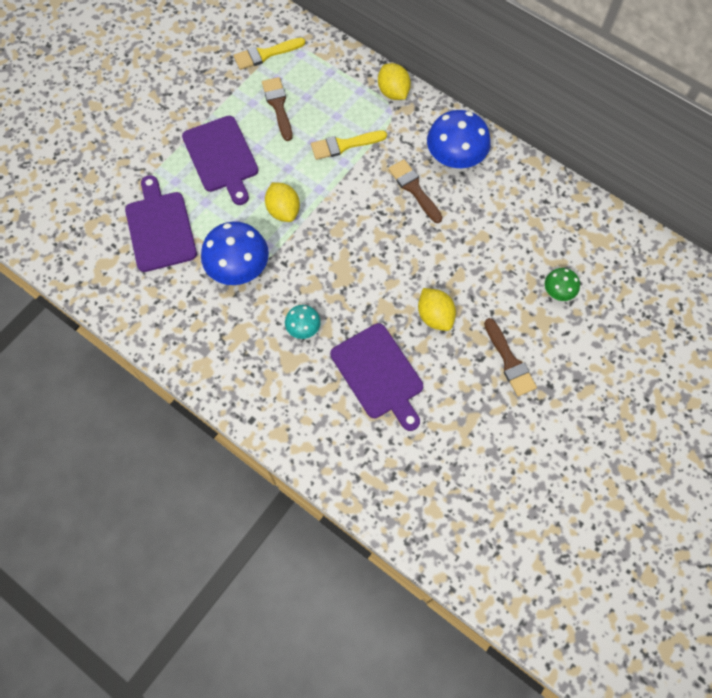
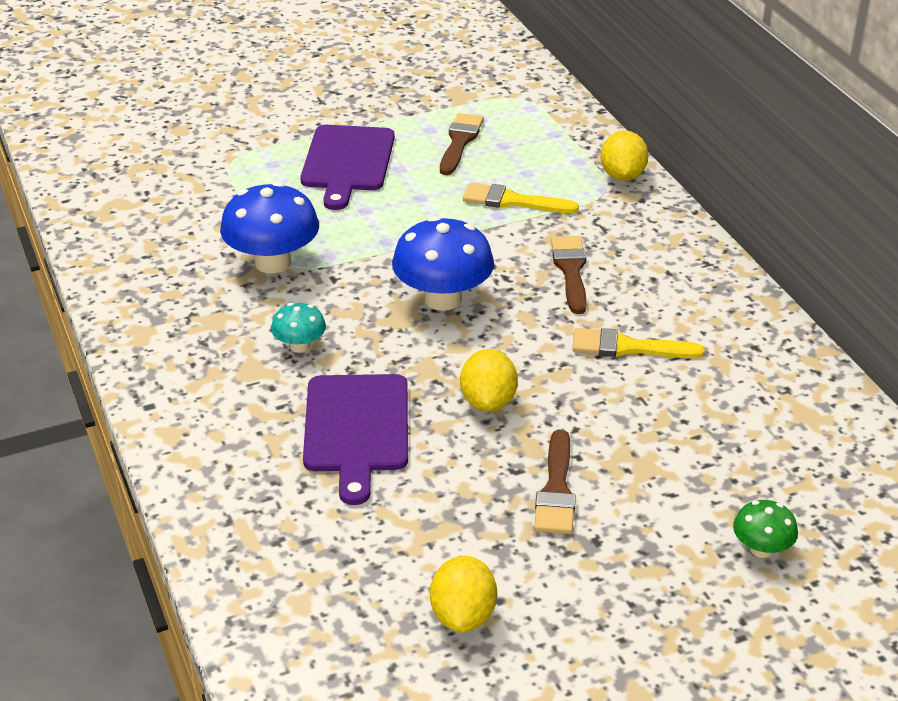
camera: 30 degrees right, 30 degrees down
(160, 228) = (214, 196): purple cutting board -> none
(265, 54) = (485, 95): yellow brush -> yellow brush (628, 347)
(283, 210) = (378, 232): yellow lemon -> yellow lemon (463, 615)
(455, 158) = (655, 261): blue mushroom -> blue mushroom (443, 299)
(558, 291) = (695, 445): green mushroom -> green mushroom (761, 549)

